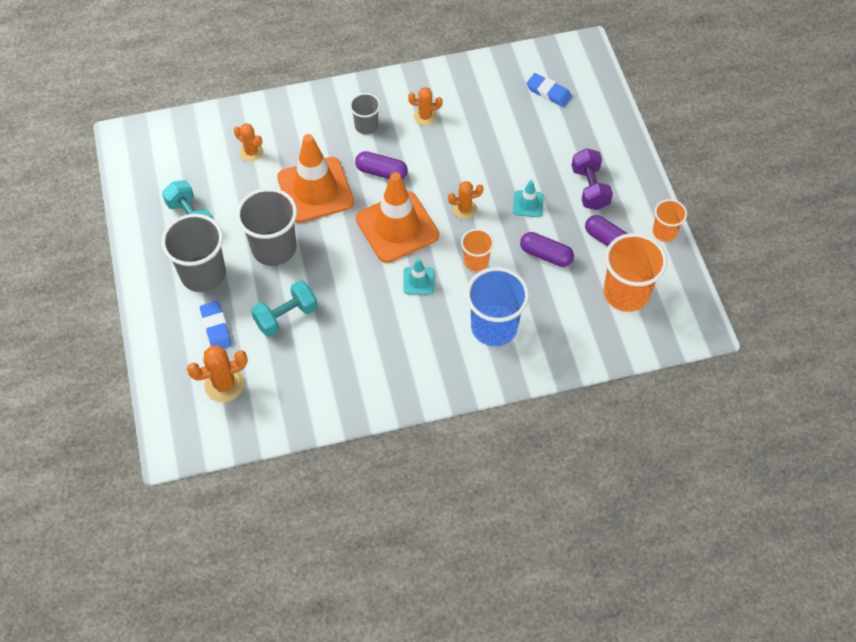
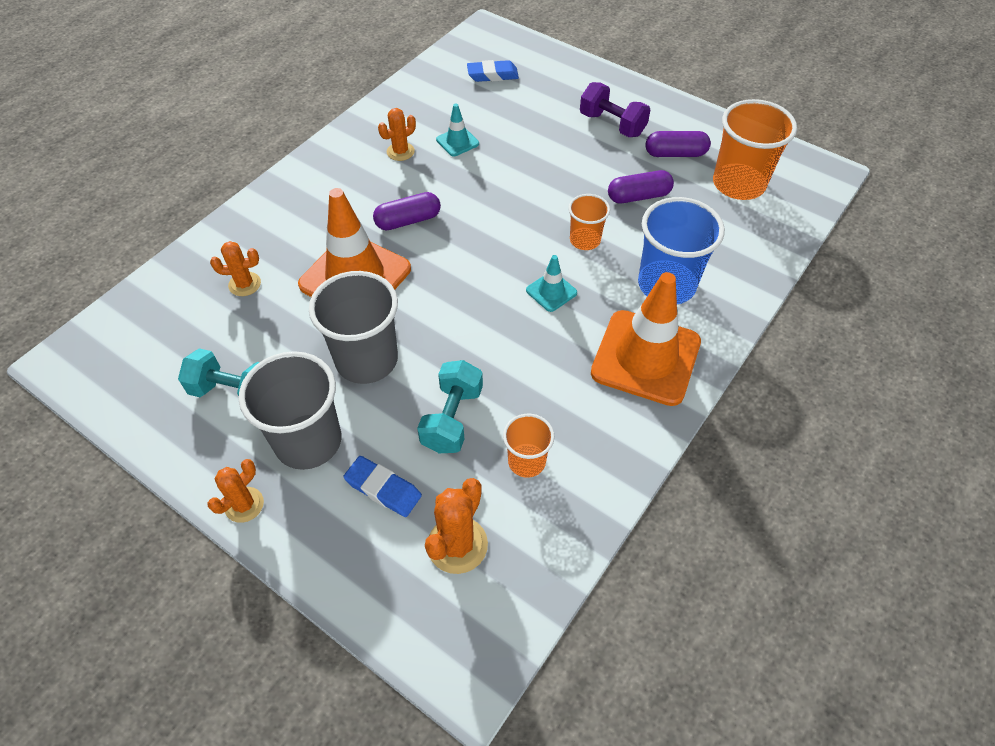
camera: 40 degrees left, 5 degrees down
(366, 126) = (349, 191): grey cup -> none
(397, 227) = (477, 258): orange traffic cone -> orange traffic cone (645, 357)
(464, 209) = (524, 204): orange cactus -> orange cactus (244, 505)
(528, 204) = (575, 166): turquoise traffic cone -> turquoise traffic cone (457, 142)
(664, 232) = (709, 121): orange cup -> orange cup (526, 461)

